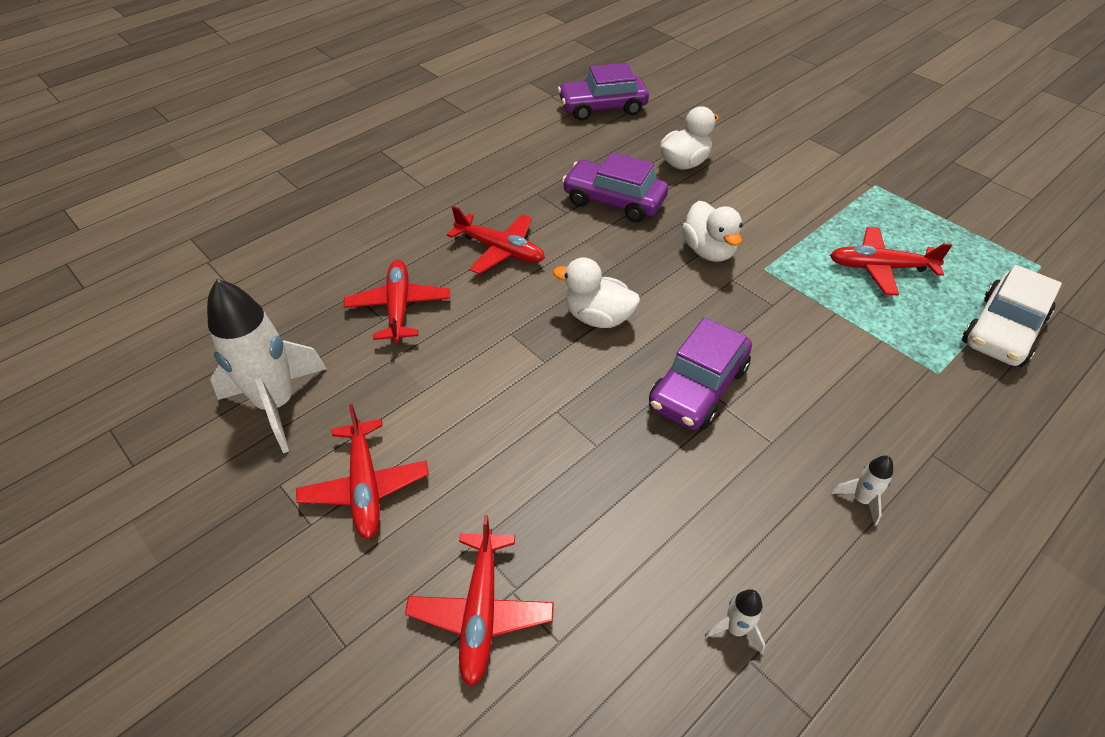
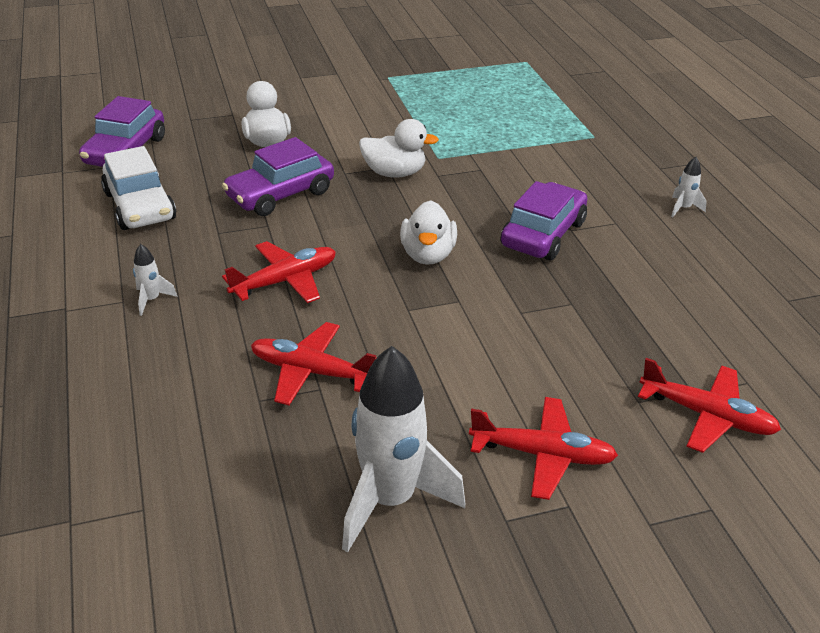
camera: 65 degrees left, 10 degrees down
(598, 317) = (428, 255): white duck -> white duck turned 45 degrees counterclockwise
(698, 387) = (543, 234): purple car -> purple car turned 120 degrees counterclockwise
(735, 629) = (763, 297): white rocket -> white rocket (151, 300)
(880, 268) = (479, 113): red plane -> none
(1002, 331) = (573, 99): white car -> white car (140, 206)

